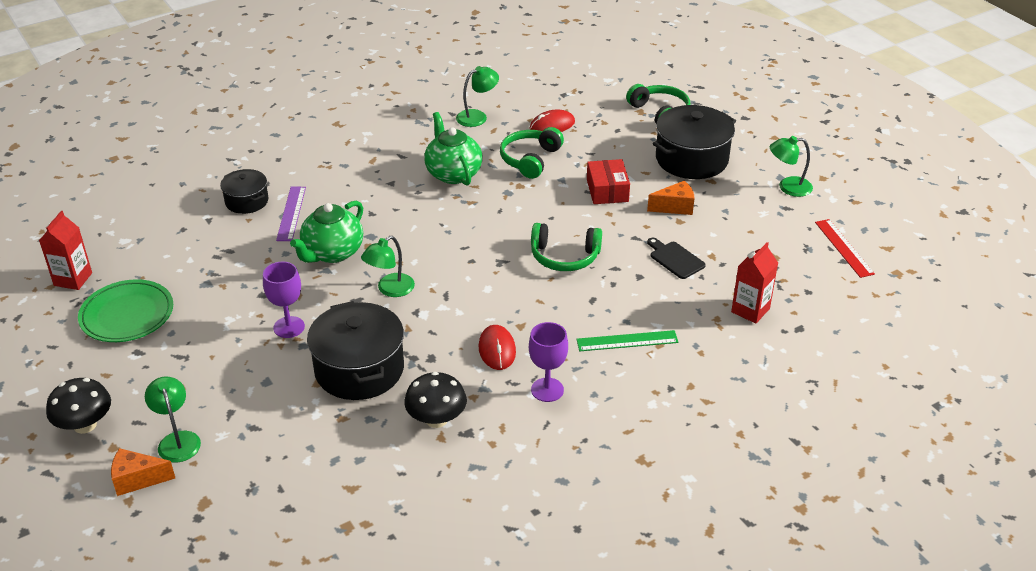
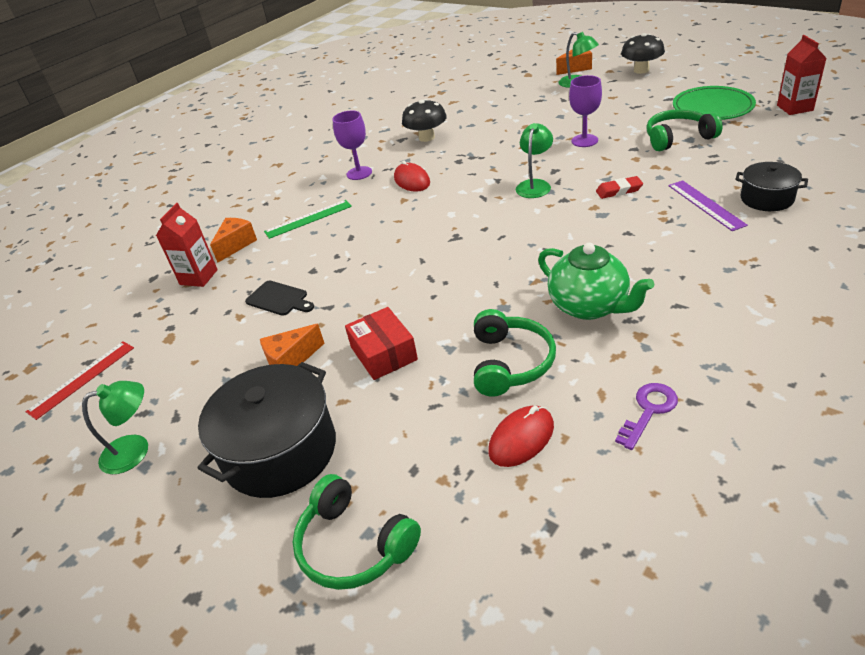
camera: 165 degrees right, 0 degrees up
(332, 253) = (619, 190): green teapot -> red eraser
(359, 369) = (504, 140): black pot -> none
(477, 116) = (649, 411): green lamp -> purple key
(564, 256) = (395, 262): green headphones -> green headphones (678, 138)
(710, 336) = (236, 245): none -> orange cheese
(844, 248) = (82, 379): red ruler -> red ruler turned 75 degrees clockwise

